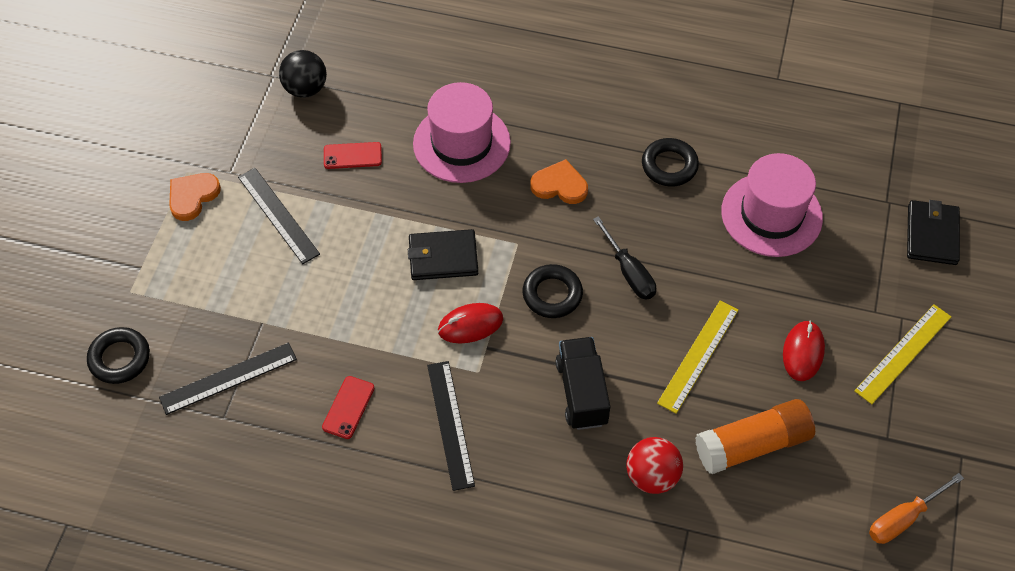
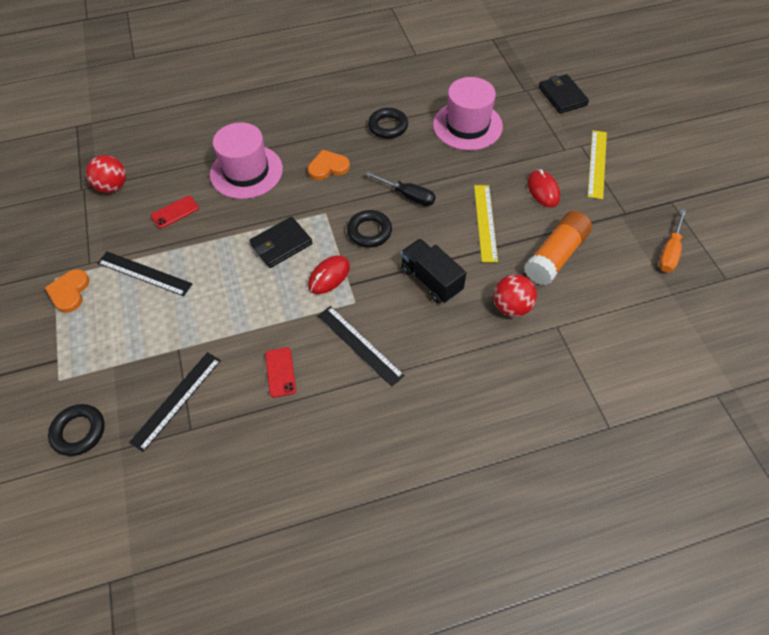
camera: 30 degrees left, 0 degrees up
(305, 89) = (113, 186): black ball -> red ball

